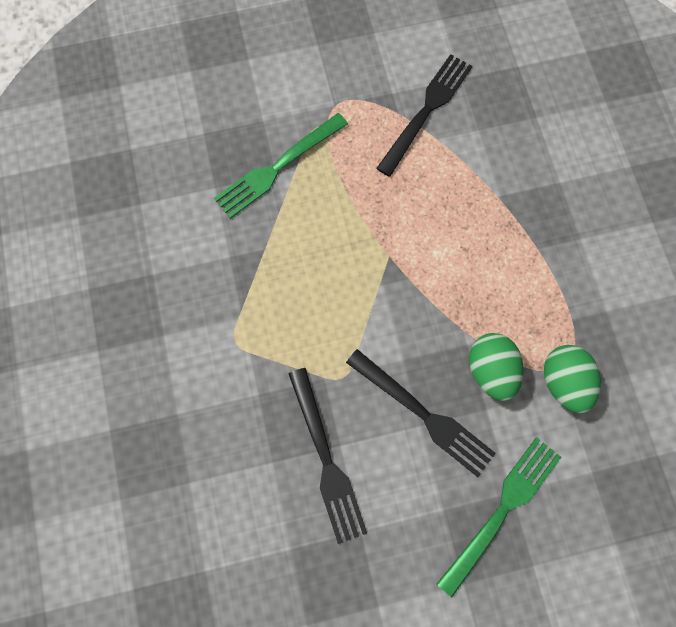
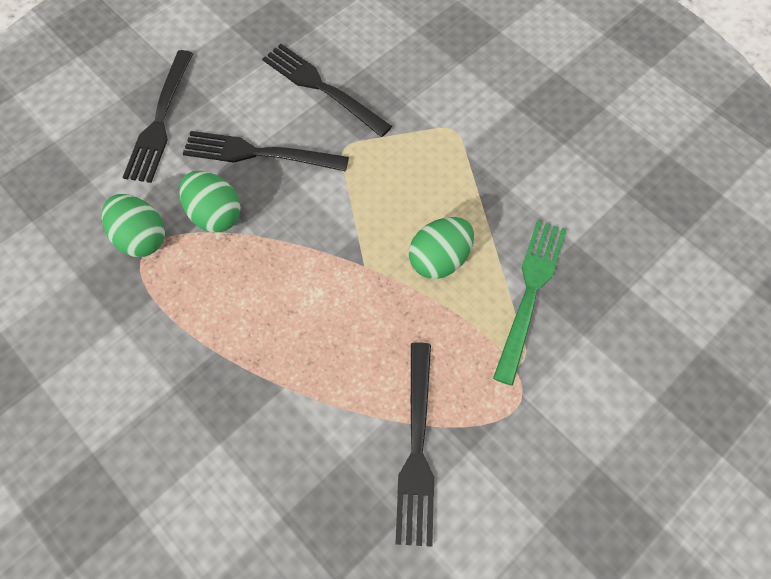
camera: 150 degrees right, 10 degrees down
(327, 229) = (439, 259): none -> green egg
(502, 508) = (160, 121): green fork -> black fork

